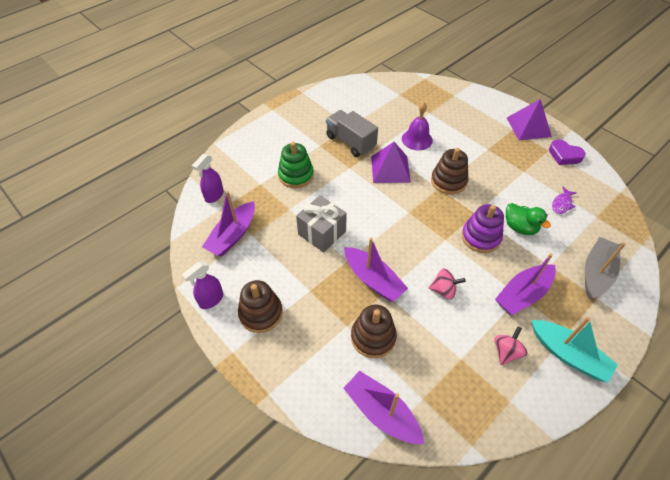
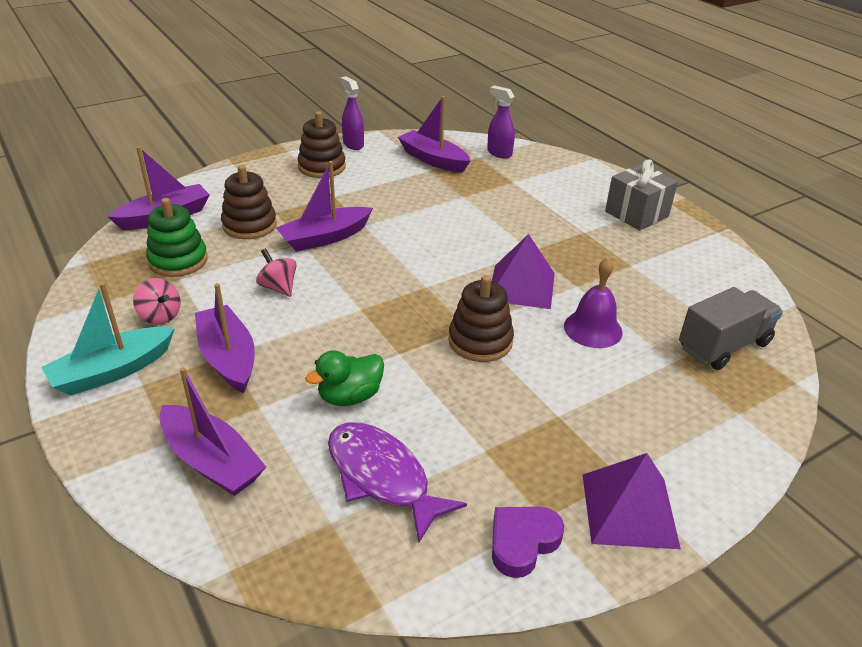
camera: 100 degrees right, 15 degrees down
(296, 175) = (523, 206): green stacking toy -> green stacking toy (178, 261)
(322, 233) = (414, 213): grey gift -> grey gift (636, 214)
(350, 142) = (589, 259): grey truck -> grey truck (723, 345)
(443, 290) = (278, 287): pink spinning top -> pink spinning top turned 120 degrees clockwise
(480, 237) = (349, 345): purple stacking toy -> none
(562, 204) = (382, 477): purple fish -> purple fish, size x1.98
(596, 273) = (212, 461): grey boat -> purple boat

